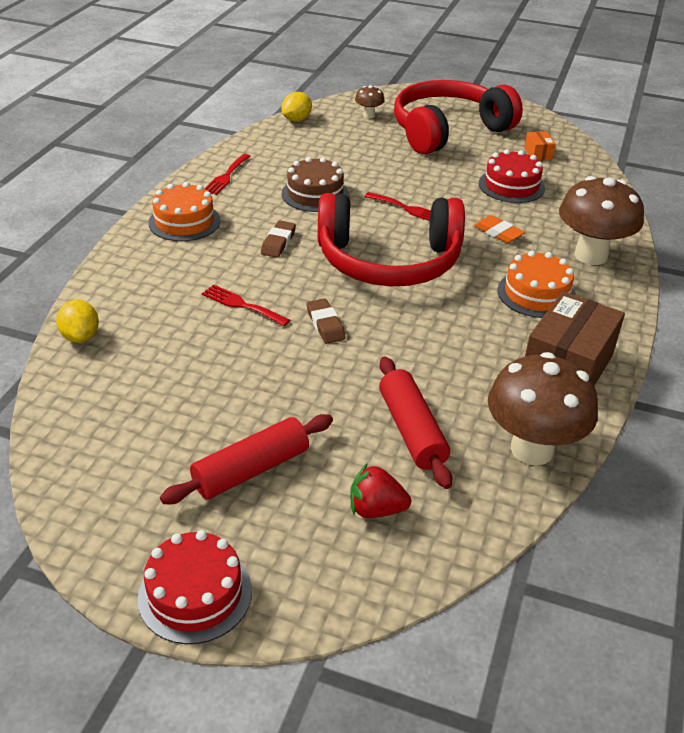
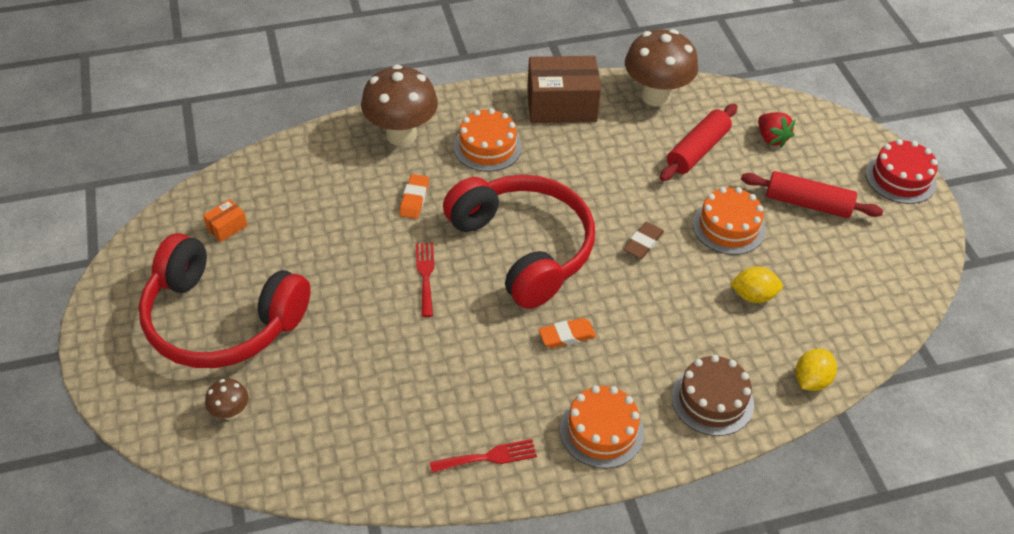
camera: 125 degrees left, 10 degrees up
(242, 305) = (672, 306): red fork -> none
(278, 242) = (567, 336): brown eraser -> orange eraser
(286, 389) = (728, 226): none -> orange cake
(297, 120) = (296, 479): yellow lemon -> yellow lemon (753, 296)
(315, 194) = (458, 358): brown cake -> brown cake (712, 400)
(511, 186) = (316, 222): red cake -> none

